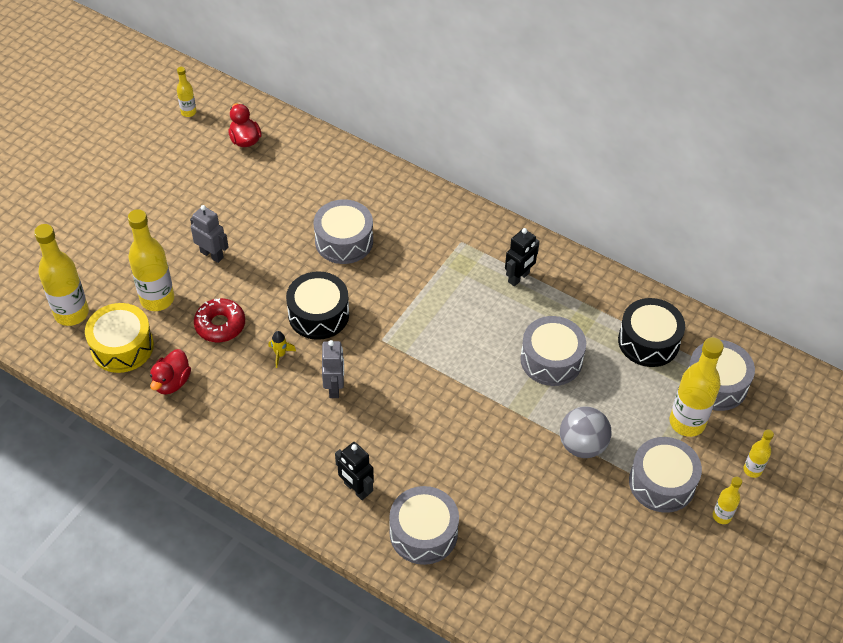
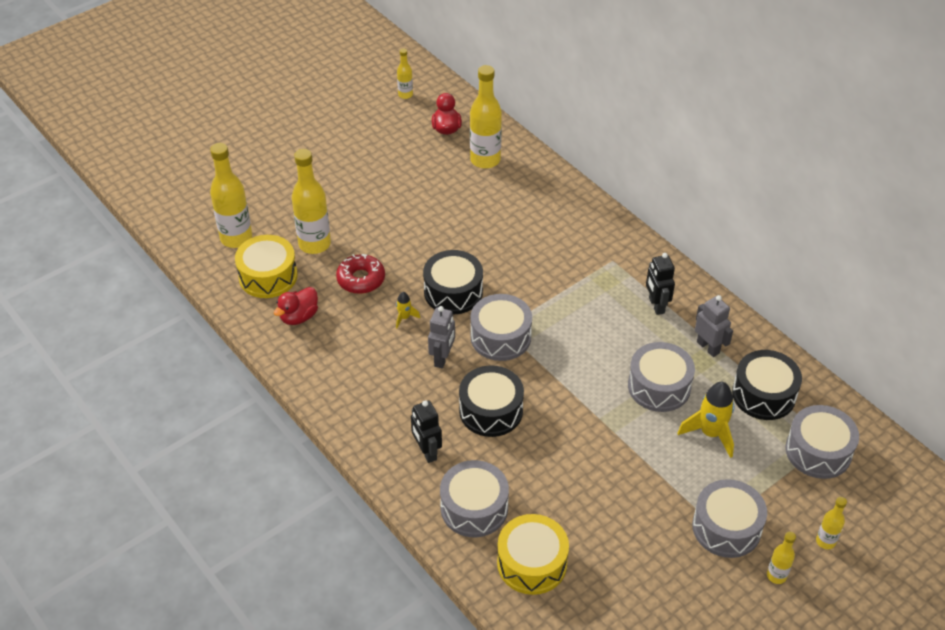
camera: 20 degrees right, 5 degrees down
(212, 254) = (377, 218): grey robot -> grey robot (708, 347)
(344, 241) = (502, 234): grey drum -> grey drum (500, 337)
(402, 429) = (491, 410): none -> black drum
(498, 572) = (532, 563): none -> yellow drum
(519, 277) = (656, 305): black robot -> black robot turned 105 degrees clockwise
(582, 445) = (659, 472): grey ball -> none
(615, 394) = (710, 433): none -> yellow rocket
(687, 422) = (774, 479): yellow bottle -> yellow bottle (485, 160)

